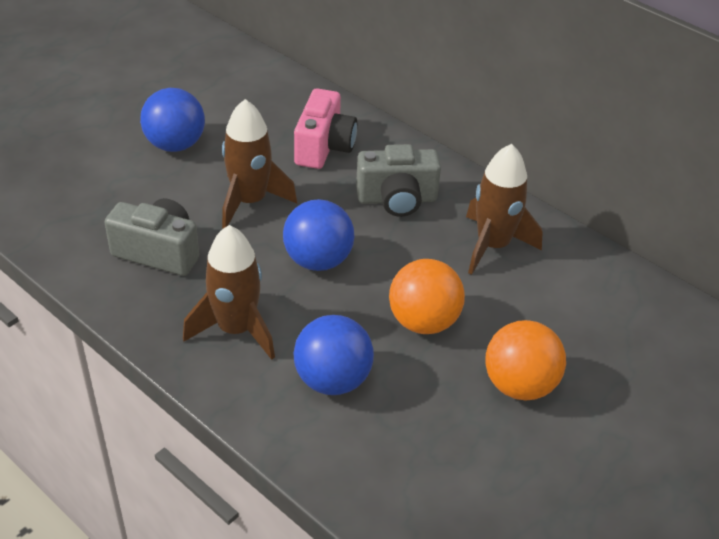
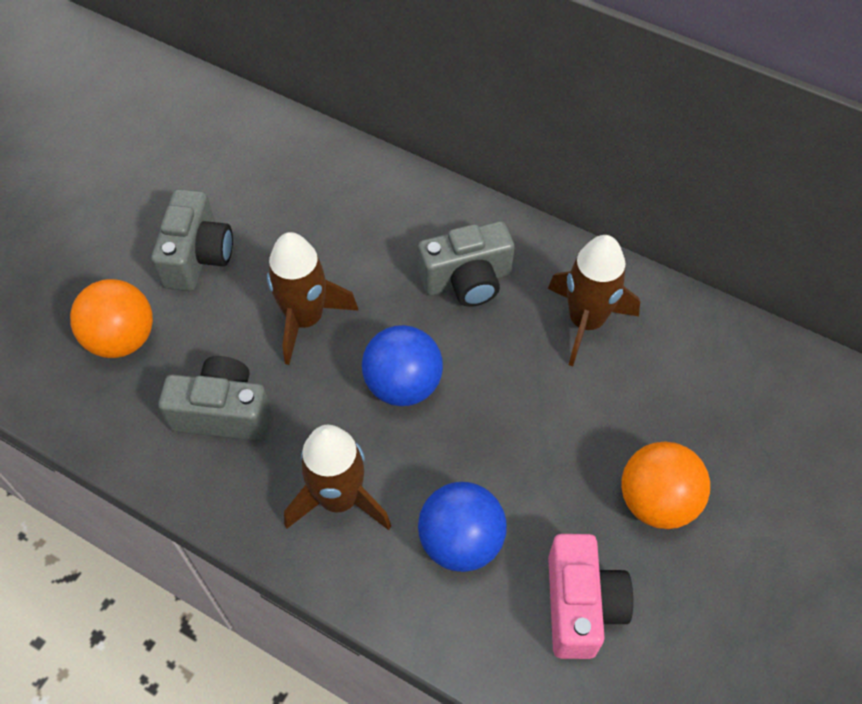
camera: 10 degrees left, 15 degrees up
(175, 145) = (197, 256): blue ball -> grey camera
(324, 147) = (367, 223): pink camera -> pink camera (581, 605)
(423, 322) = (537, 441): orange ball -> orange ball (122, 339)

